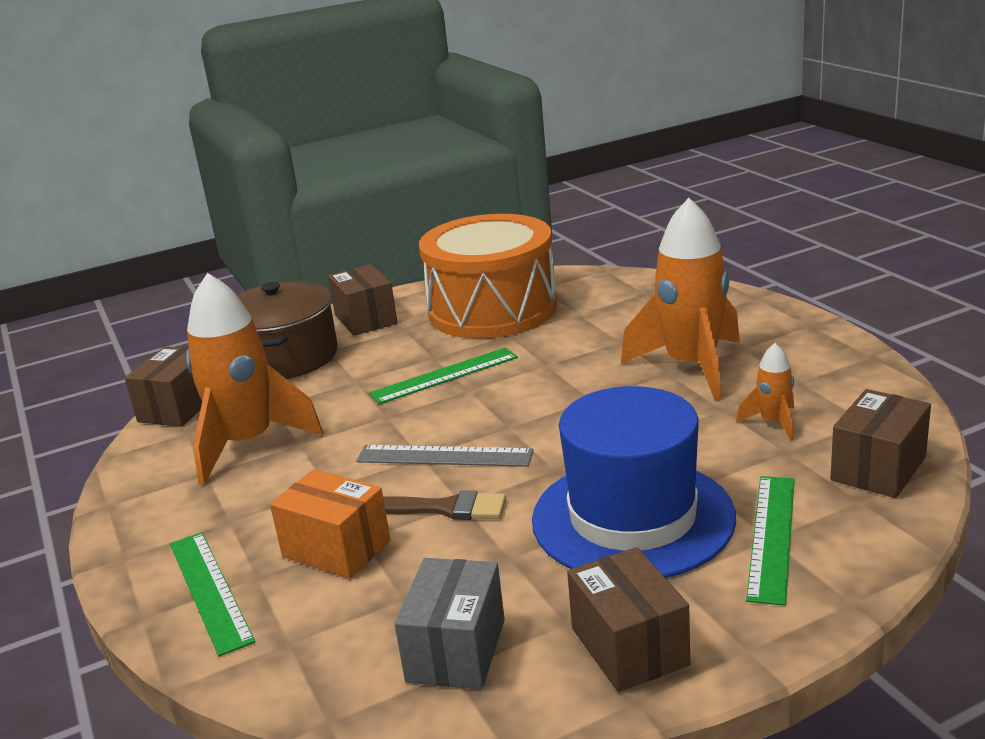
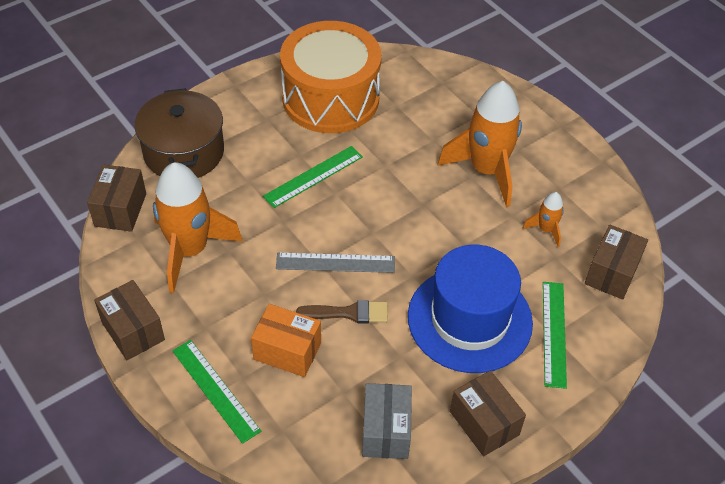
camera: 15 degrees left, 25 degrees up
(365, 319) = (233, 106): brown box -> brown box (133, 331)

